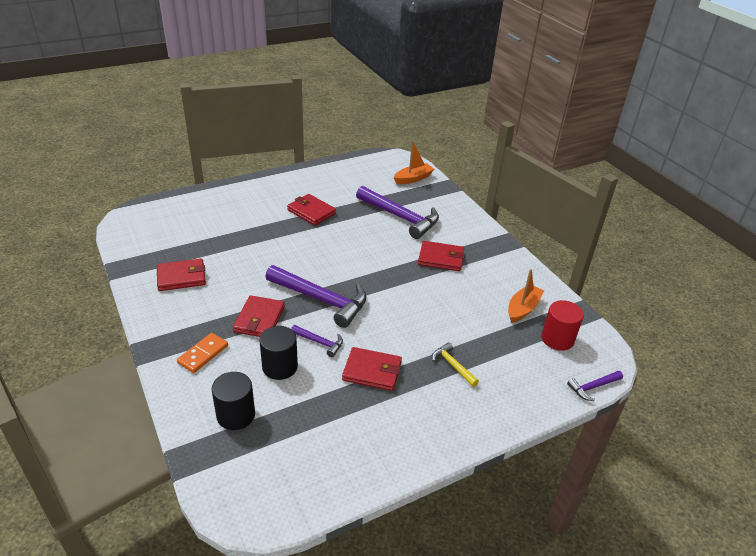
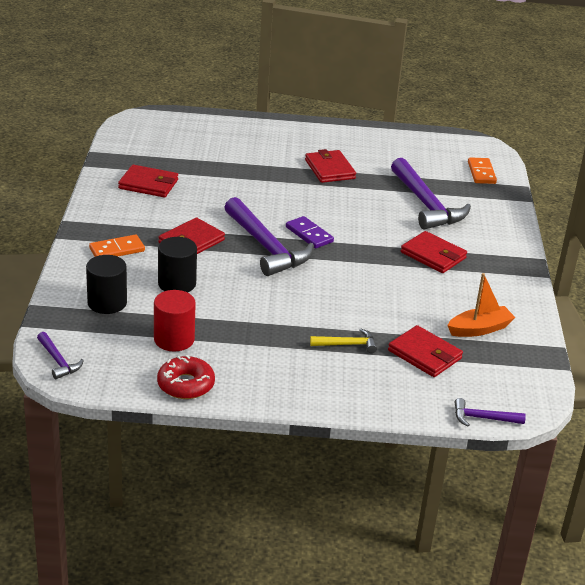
camera: 30 degrees right, 5 degrees down
(320, 342) = (232, 279): purple hammer -> purple hammer (58, 361)
(343, 275) = (309, 234): none -> purple domino
(368, 470) = (186, 385): none -> red donut
(372, 371) = (261, 319): red wallet -> red wallet (424, 354)
(413, 179) = (481, 173): orange boat -> orange domino
(452, 365) = (347, 344): yellow hammer -> yellow hammer turned 90 degrees clockwise
(557, 339) = (490, 367): red cylinder -> red cylinder (174, 339)

